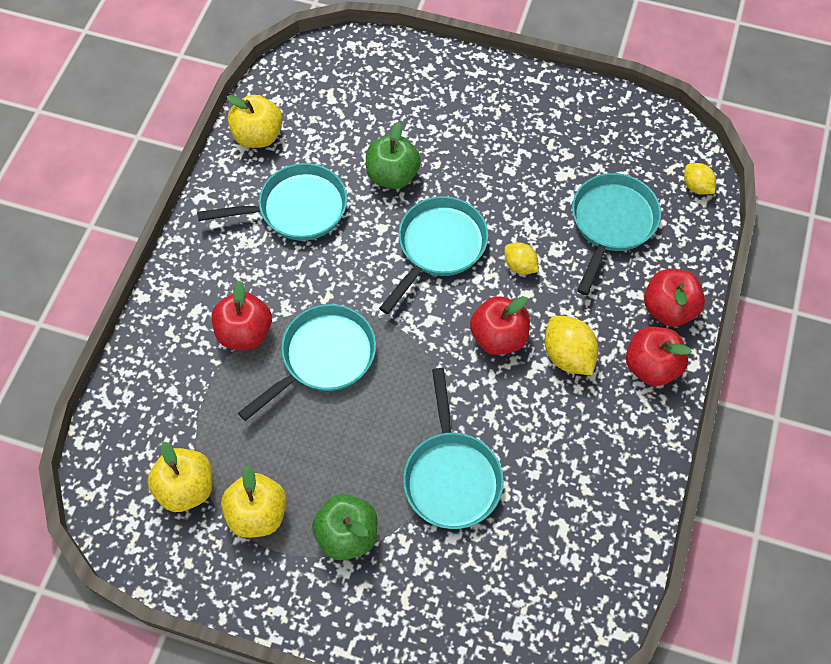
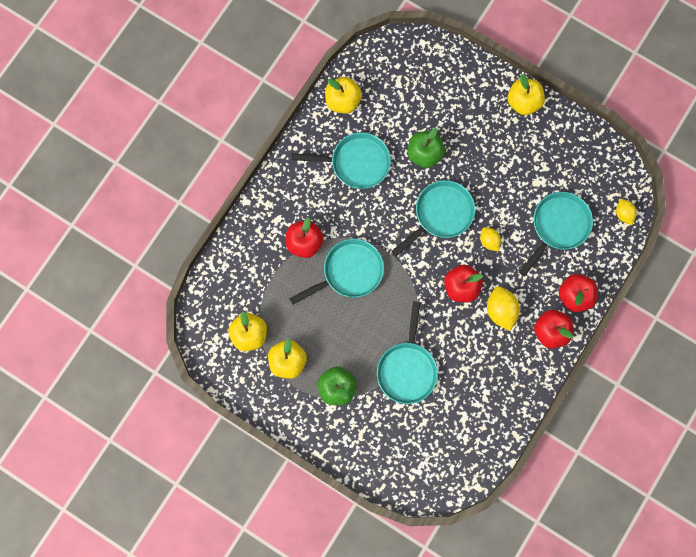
camera: 15 degrees right, 15 degrees up
(510, 83) = (523, 102): none -> yellow apple

